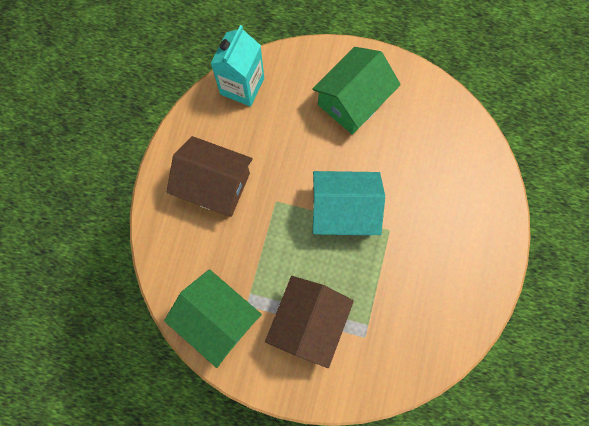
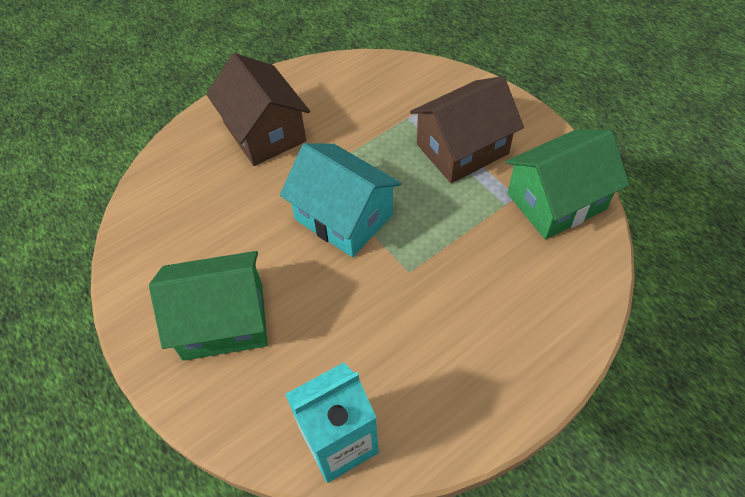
camera: 140 degrees left, 20 degrees down
(214, 185) = (470, 335): brown house -> brown house (265, 132)
(218, 319) = (556, 201): green house -> green house turned 75 degrees clockwise

